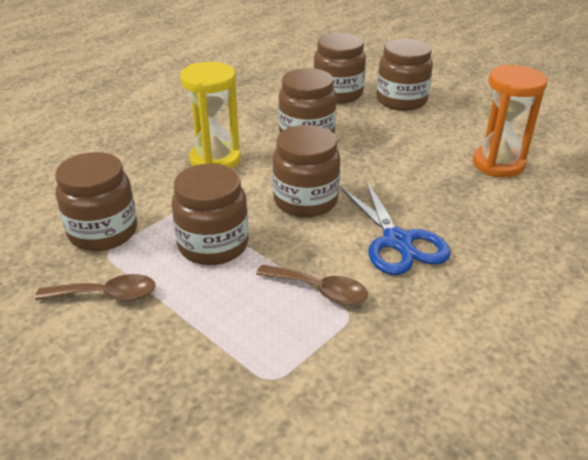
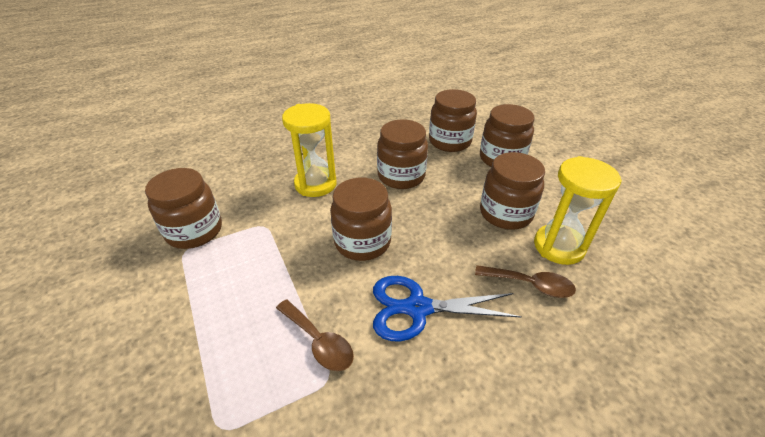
camera: 20 degrees right, 5 degrees up
(107, 295) = (158, 292): brown spoon -> brown spoon (530, 285)
(213, 245) = (263, 266): brown jar -> brown jar (505, 213)
(398, 241) = (417, 308): blue scissors -> blue scissors turned 90 degrees clockwise
(498, 164) = (558, 246): orange hourglass -> yellow hourglass

